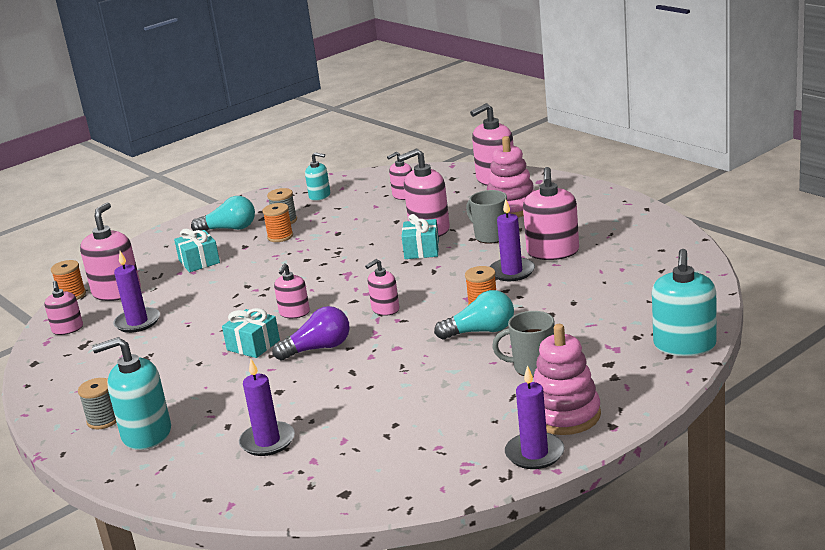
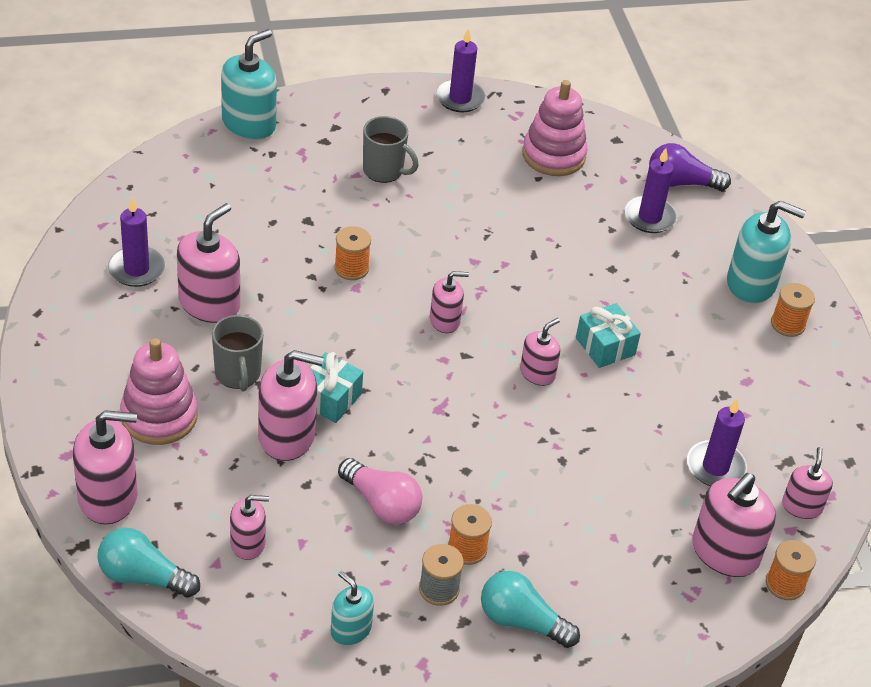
camera: 160 degrees left, 20 degrees up
(103, 420) = (787, 324): grey spool -> orange spool
(199, 261) = (597, 557): turquoise gift -> none
(318, 348) = (545, 302): purple light bulb -> purple light bulb (681, 183)
(345, 231) = (381, 504): none -> pink light bulb
(481, 331) = (386, 235): turquoise light bulb -> turquoise light bulb (143, 577)
(512, 272) = (279, 299): purple candle -> purple candle (136, 269)
(565, 415) = (407, 116): pink stacking toy -> pink stacking toy (553, 155)

